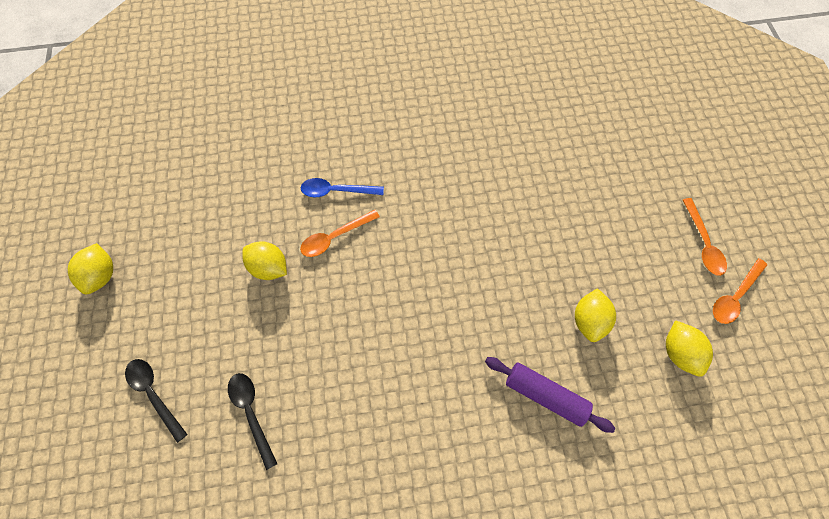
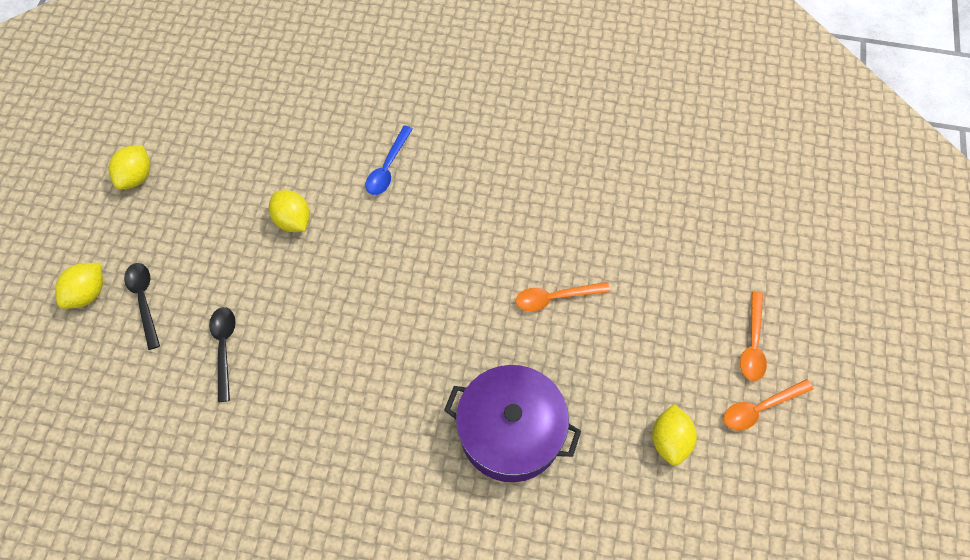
camera: 20 degrees right, 5 degrees down
(335, 237) = (367, 212): orange spoon -> orange spoon (555, 298)
(336, 191) = (388, 167): blue spoon -> blue spoon turned 90 degrees counterclockwise
(544, 394) = (511, 431): purple rolling pin -> purple pot
(588, 319) = (589, 377): yellow lemon -> yellow lemon (88, 293)

